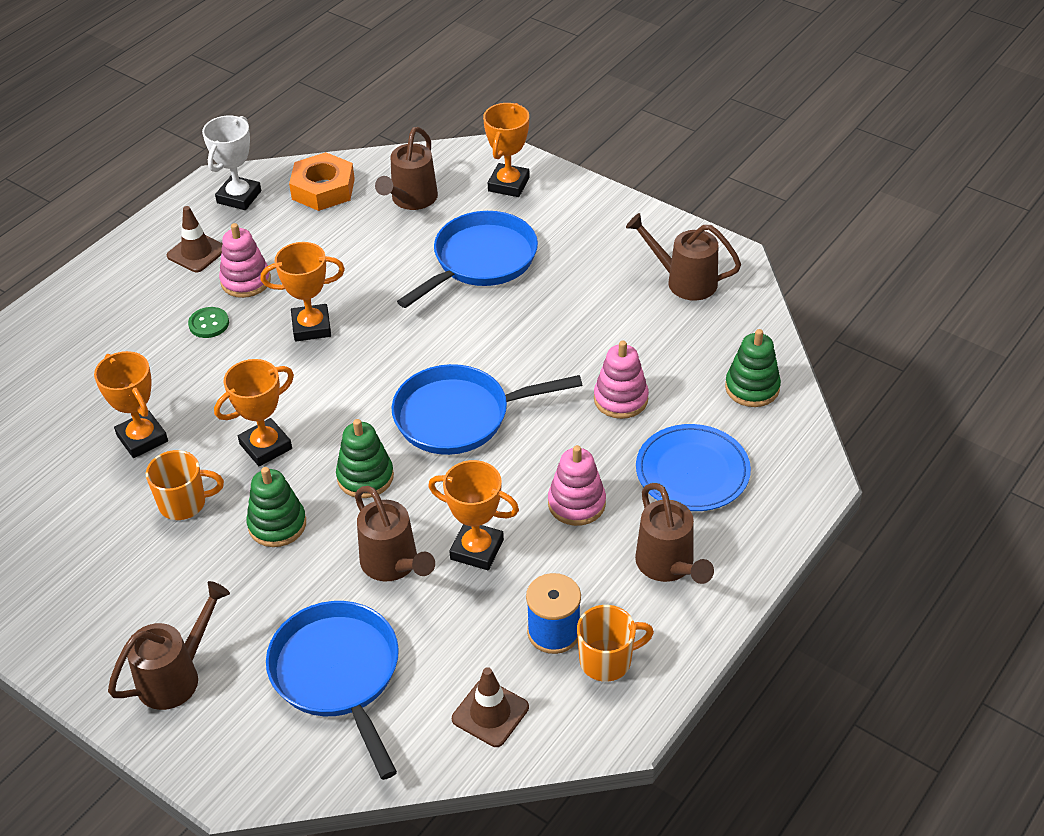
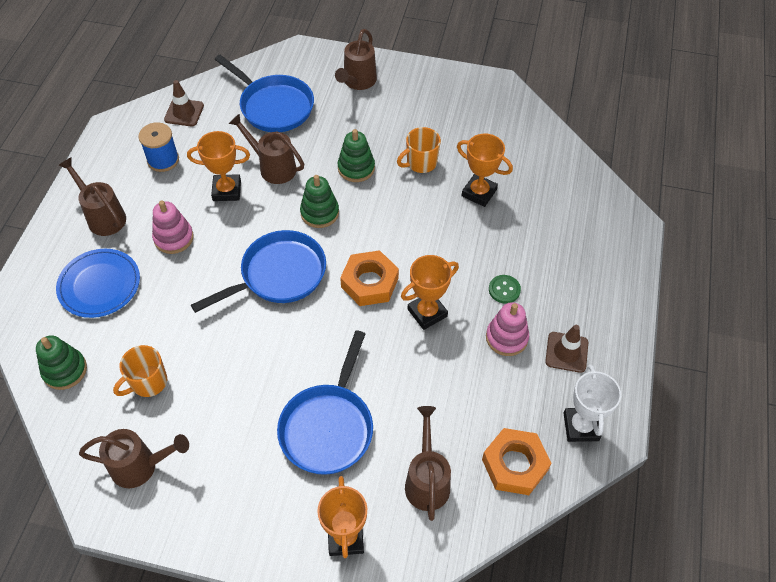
camera: 155 degrees right, 10 degrees up
(266, 446) = (396, 212): orange trophy -> none
(355, 375) = (369, 282): none -> orange nut
(607, 660) = (127, 154): orange mug -> orange mug (148, 382)
(620, 399) = (165, 327): pink stacking toy -> none

